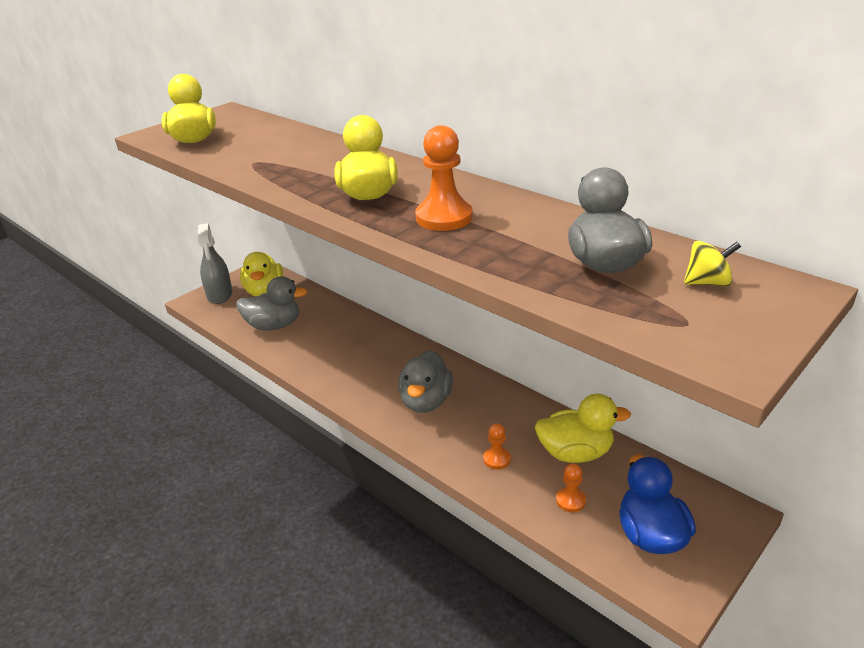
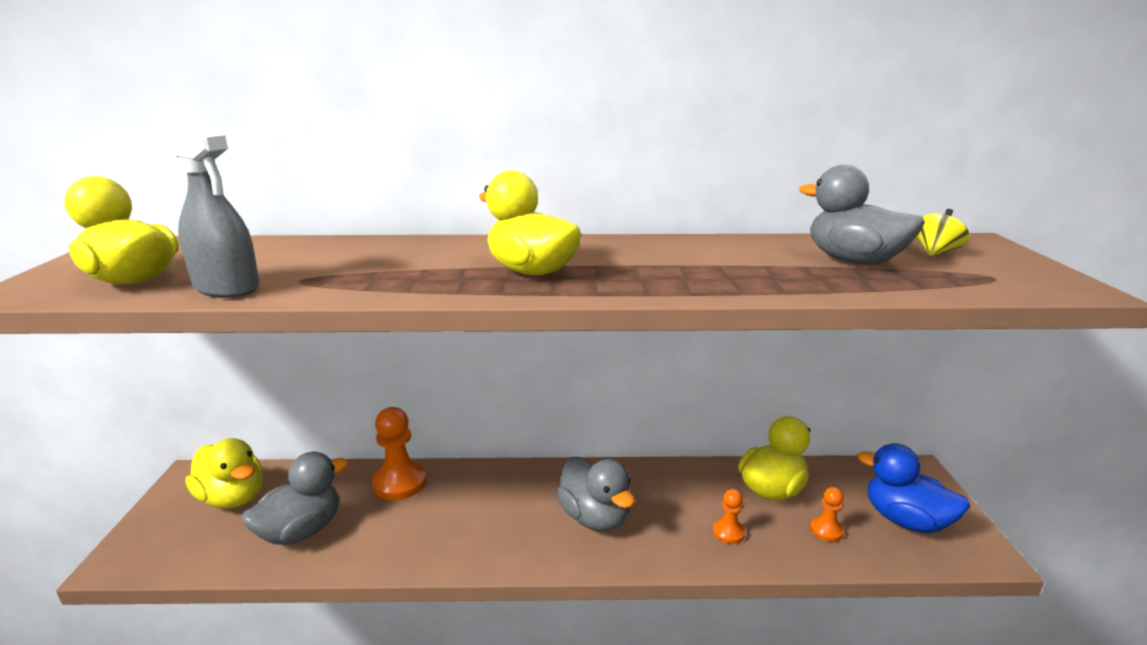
camera: 45 degrees left, 10 degrees down
(219, 294) = (157, 532): grey spray bottle -> grey spray bottle (227, 287)
(444, 218) = (655, 268): orange pawn -> orange pawn (400, 483)

